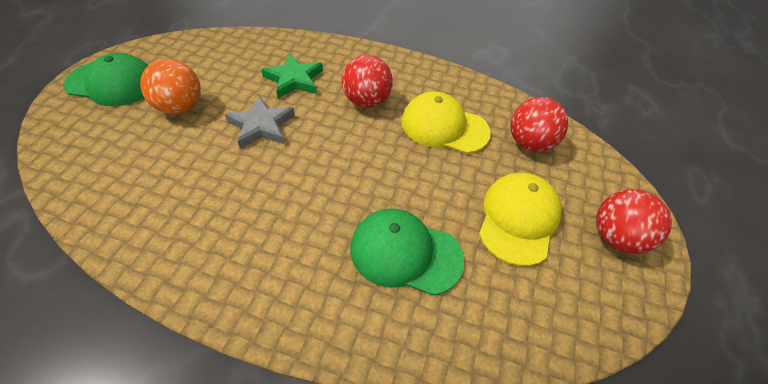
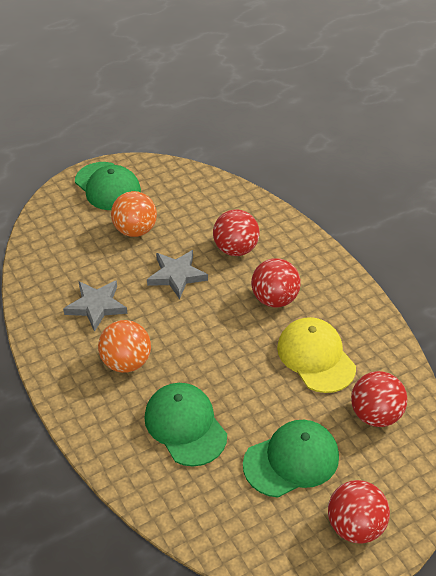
camera: 45 degrees right, 5 degrees down
(202, 197) = (96, 306): none -> grey star
(288, 231) = (126, 362): none -> orange ball
(294, 79) = (235, 249): green star -> red ball
(518, 219) = (291, 460): yellow cap -> green cap

